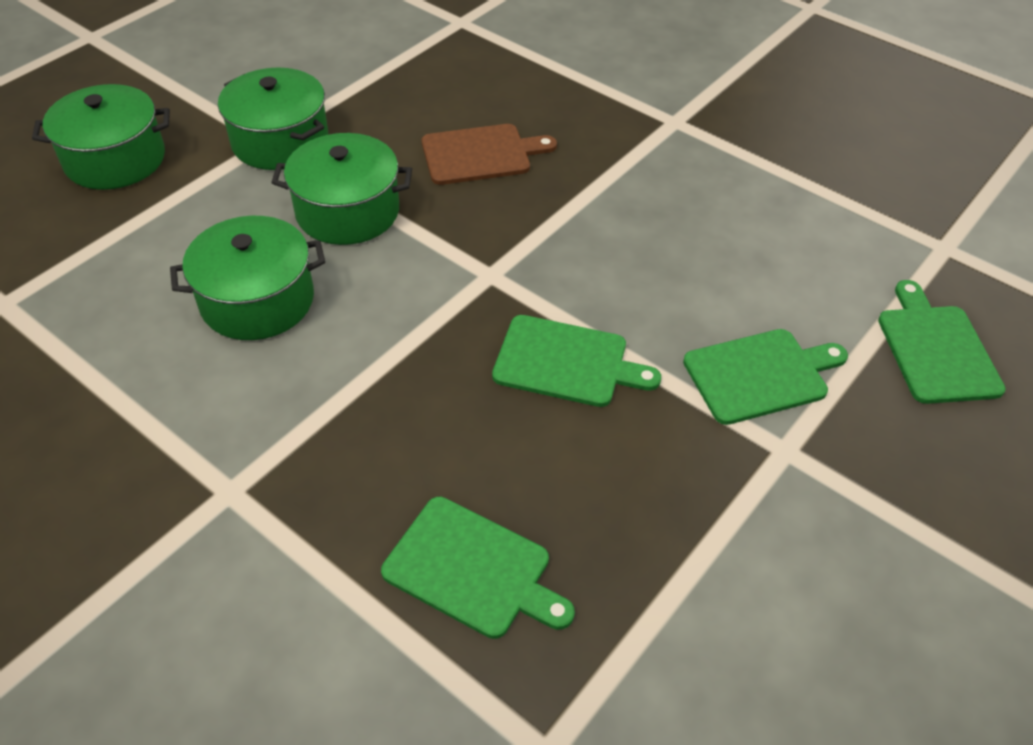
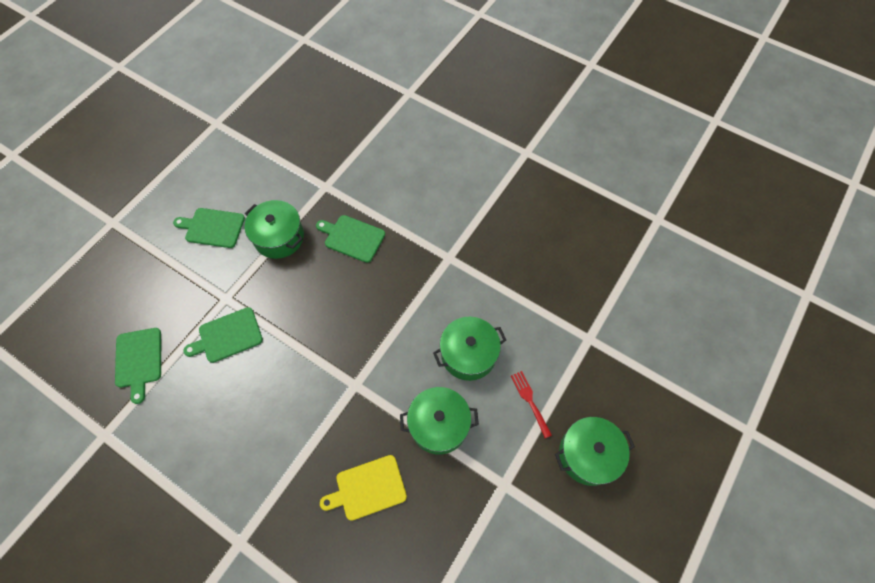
camera: 175 degrees right, 15 degrees up
(174, 227) = (530, 401): none -> red fork
(280, 141) = (495, 486): green pot -> green pot (279, 237)
(481, 154) = (368, 488): brown cutting board -> yellow cutting board
(566, 362) = (316, 333): green cutting board -> green cutting board (212, 227)

